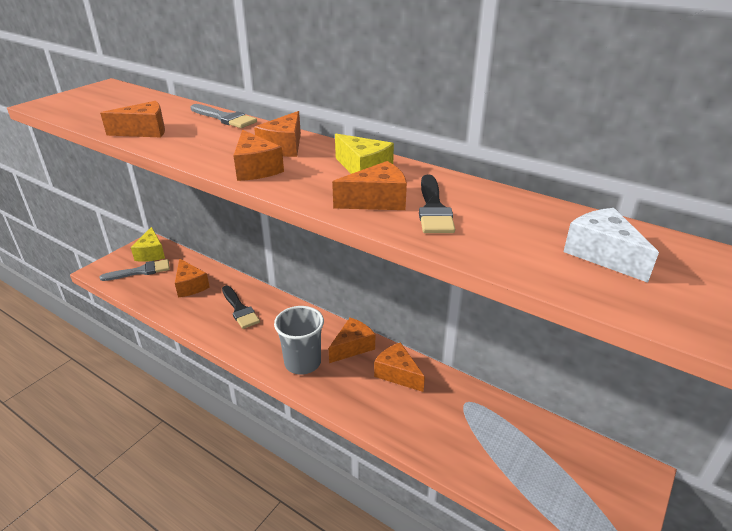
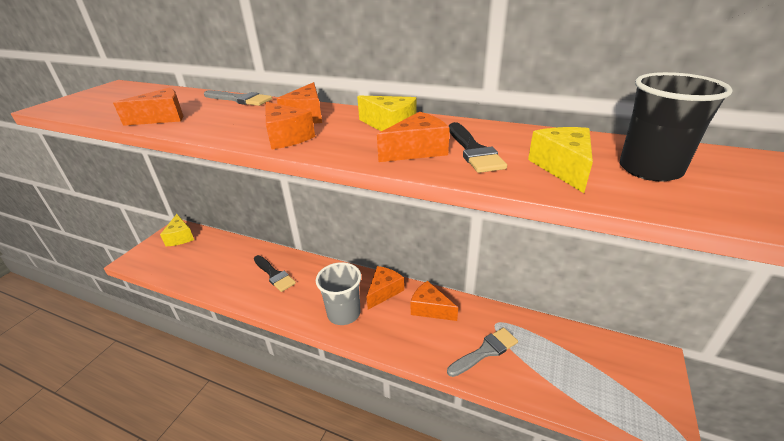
camera: 10 degrees left, 0 degrees up
(140, 271) = (173, 255): grey brush -> grey brush (485, 351)
(190, 286) = (223, 261): orange cheese -> none
(513, 240) = (563, 168): none -> yellow cheese
(602, 254) = (649, 169): white cheese -> black cup

